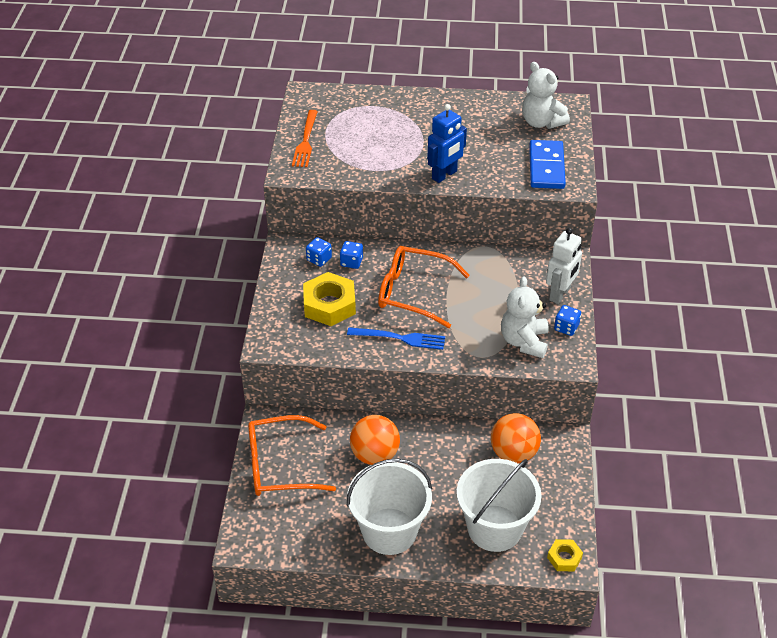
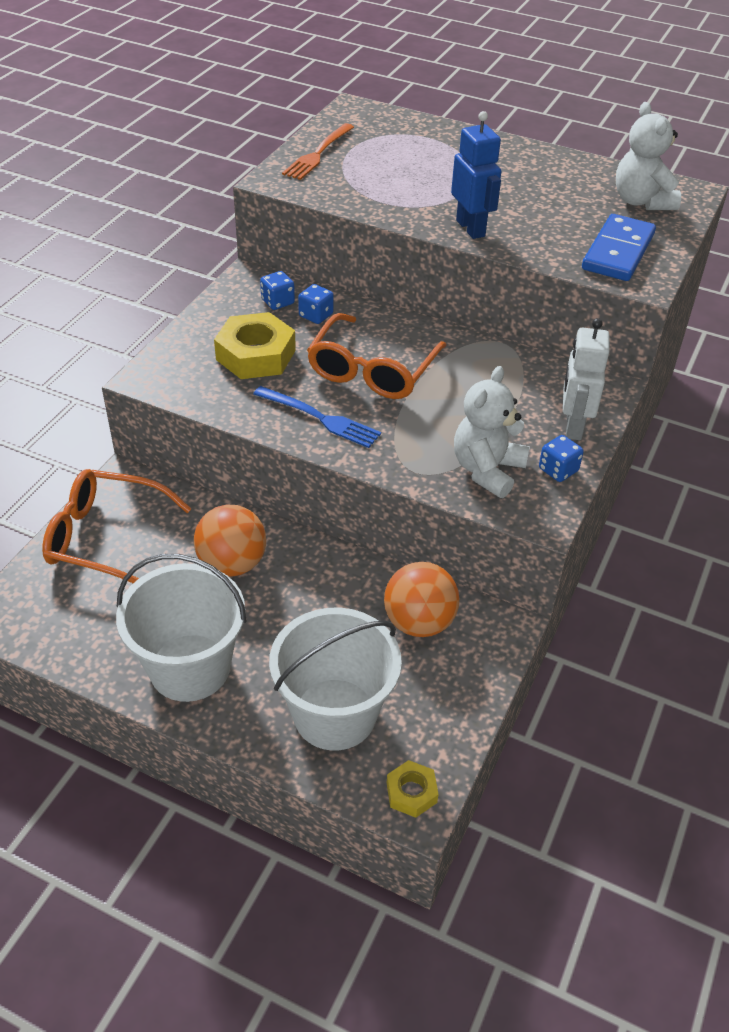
camera: 20 degrees right, 0 degrees up
(413, 292) = (372, 370): orange glasses -> orange glasses turned 105 degrees counterclockwise
(444, 175) = (471, 228): blue robot -> blue robot turned 90 degrees counterclockwise
(560, 294) = (573, 426): white robot -> white robot turned 135 degrees clockwise

